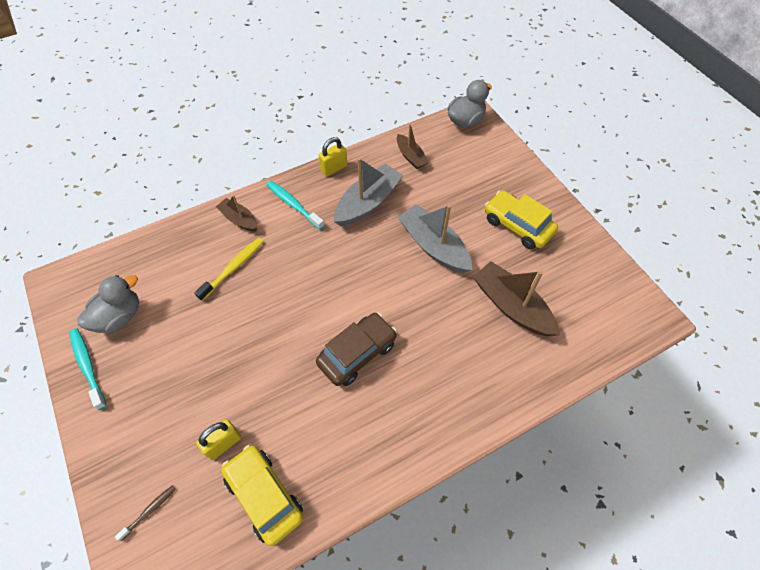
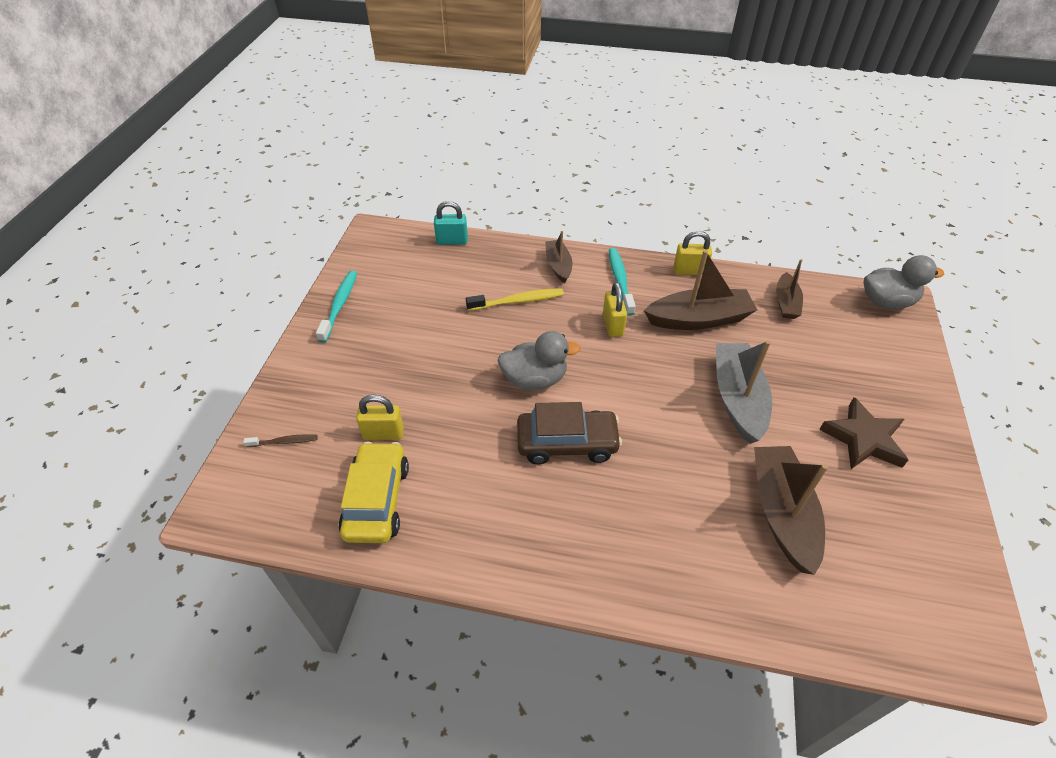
camera: 40 degrees right, 10 degrees down
(119, 317) = (394, 284): grey duck -> grey duck (535, 379)
(136, 249) = (452, 241): none -> turquoise padlock
(316, 243) = (613, 325): none -> yellow padlock
(368, 203) = (699, 319): grey boat -> brown boat
(517, 225) = (863, 439): yellow car -> brown star

